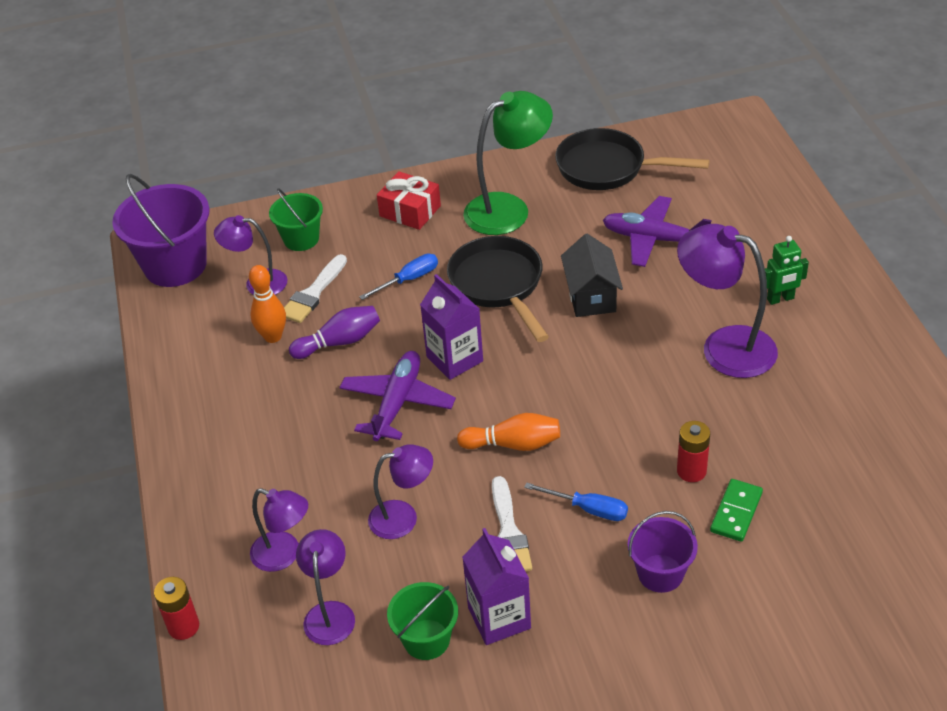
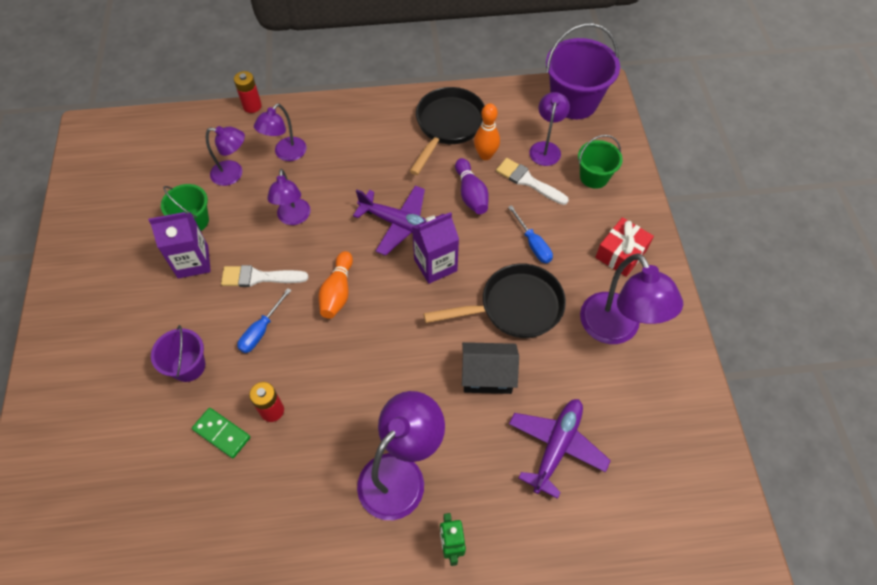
camera: 95 degrees right, 15 degrees up
(508, 209) = (616, 329): green lamp -> purple lamp
(608, 168) = (671, 427): black pan -> black pan (448, 126)

